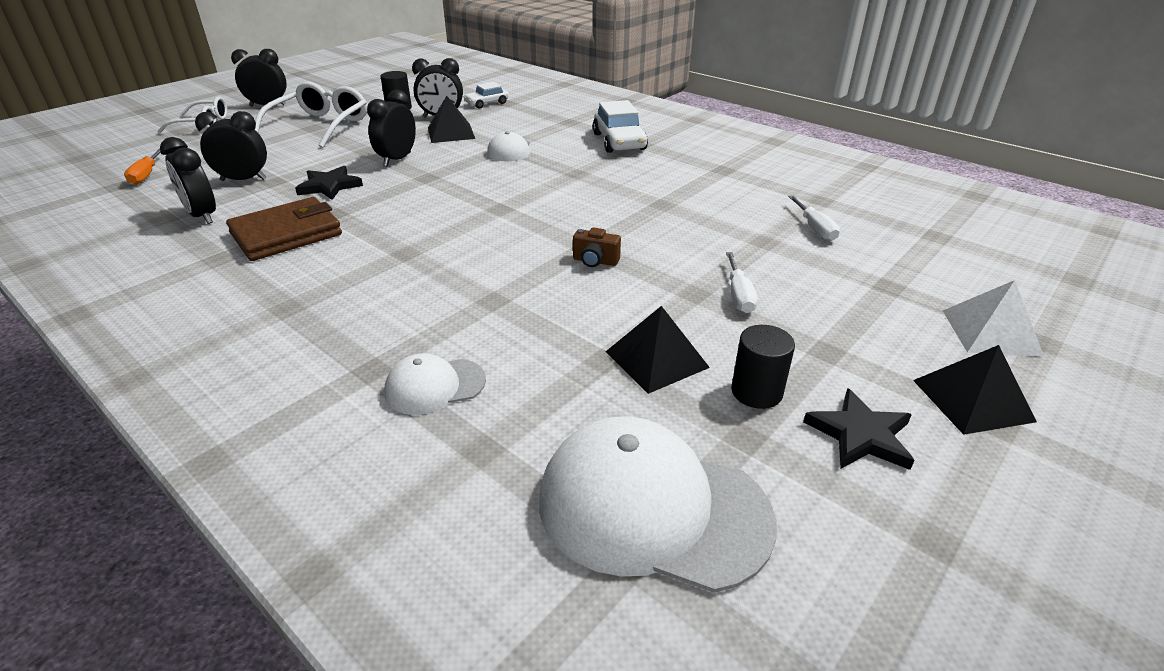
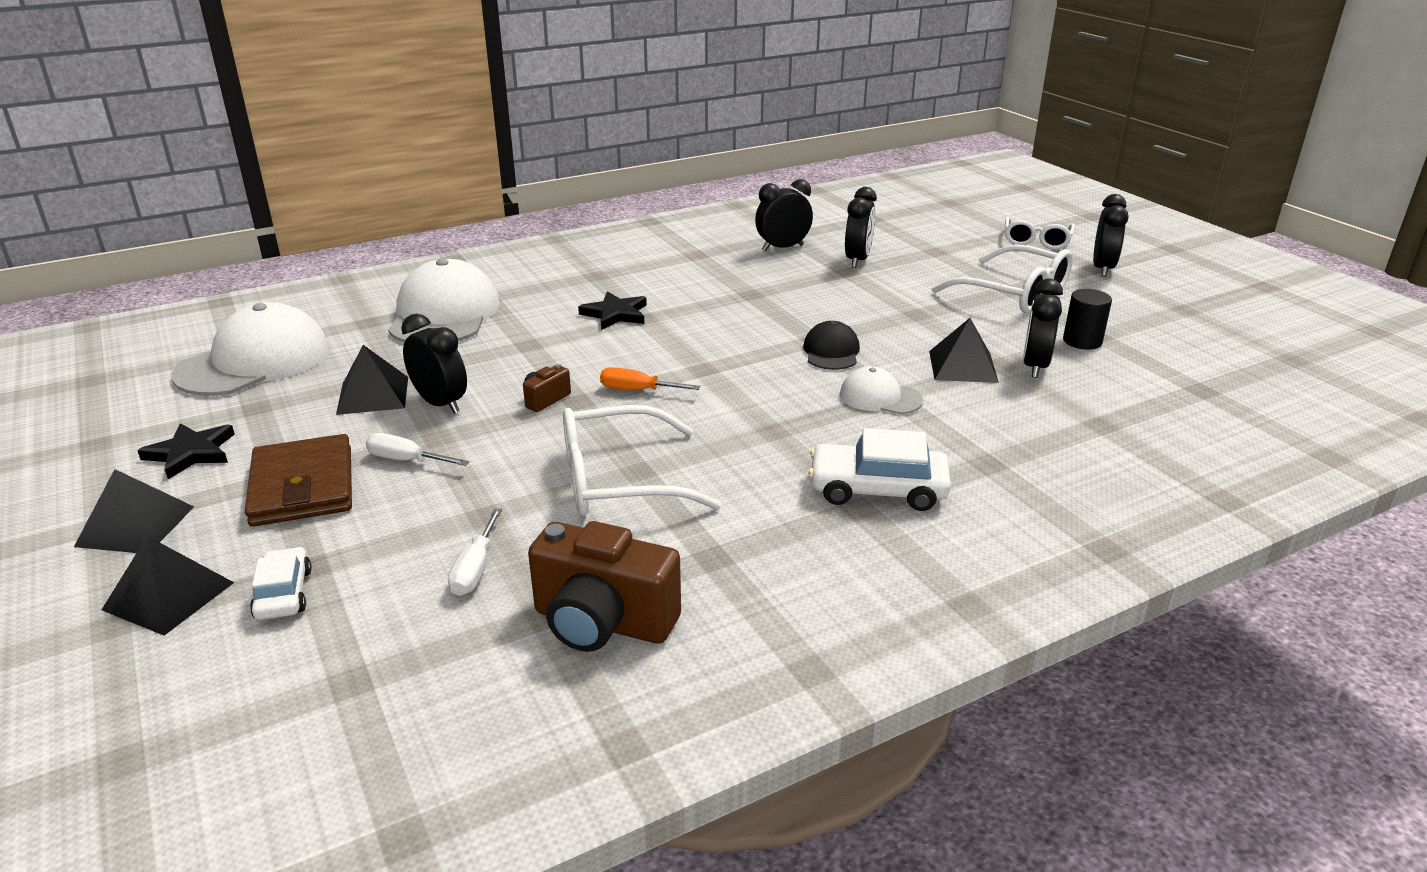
camera: 110 degrees right, 5 degrees down
(146, 175) = (890, 226): orange screwdriver -> orange screwdriver (637, 390)
(286, 234) = (721, 276): brown wallet -> brown wallet (303, 486)
(329, 186) = (819, 294): black star -> black star (615, 314)
(397, 159) = (878, 328): black clock -> black clock (440, 404)
(435, 386) = (444, 314): white cap -> white cap, size x1.94
(446, 170) = (831, 352): none -> black cap
(487, 103) = (1098, 406): white car -> white car (284, 594)
(680, 208) = (618, 481): none -> white glasses
(756, 392) = (286, 426): black cylinder -> none
(806, 185) = (603, 622): none -> brown camera
(815, 229) = (475, 569): white screwdriver -> white screwdriver turned 90 degrees counterclockwise
(990, 332) = (168, 595): white pyramid -> black pyramid

